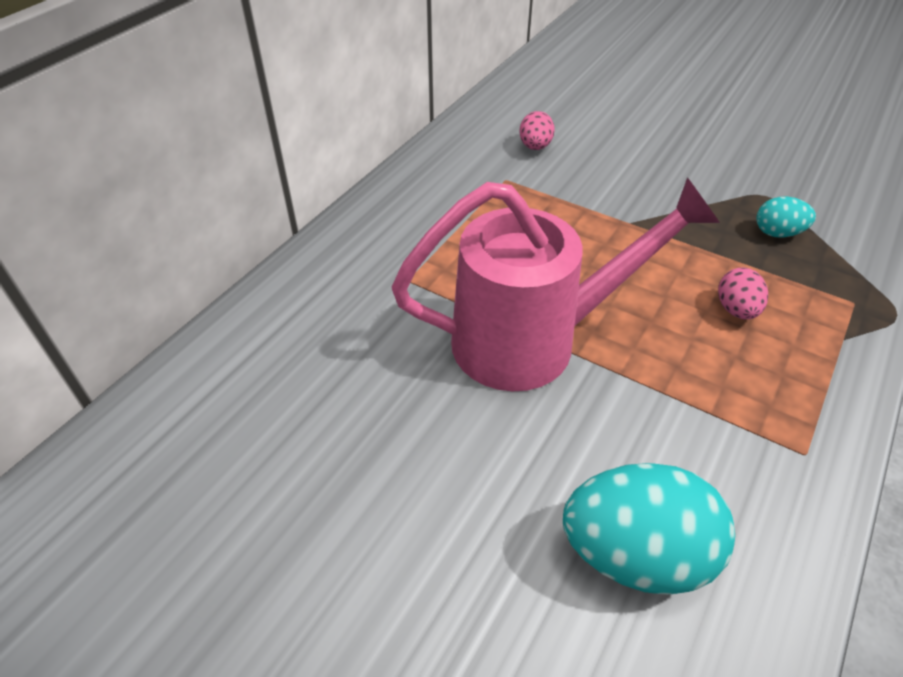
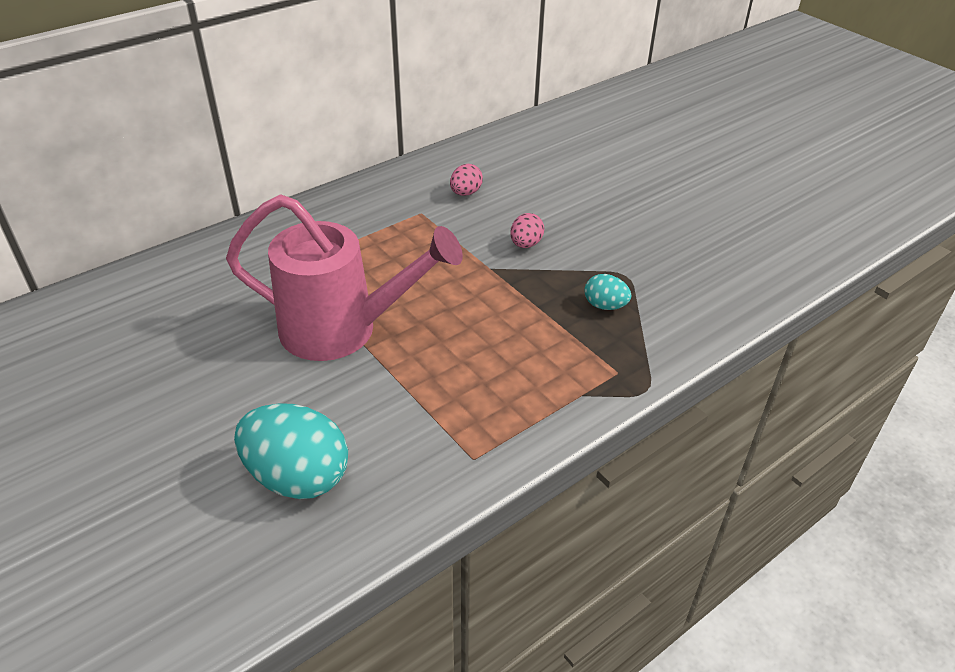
camera: 20 degrees right, 5 degrees down
(736, 310) = (514, 351): pink egg -> pink egg (526, 244)

